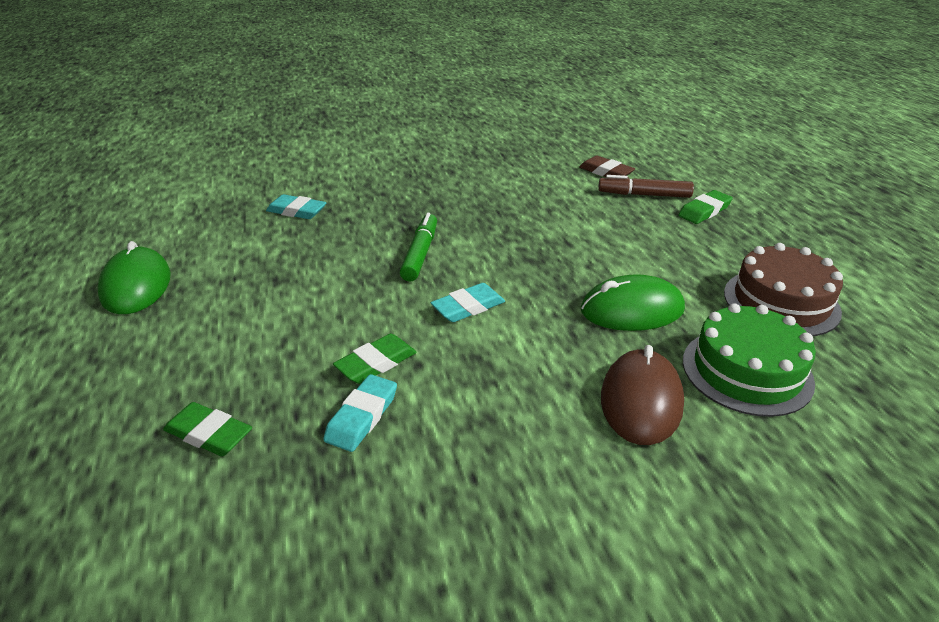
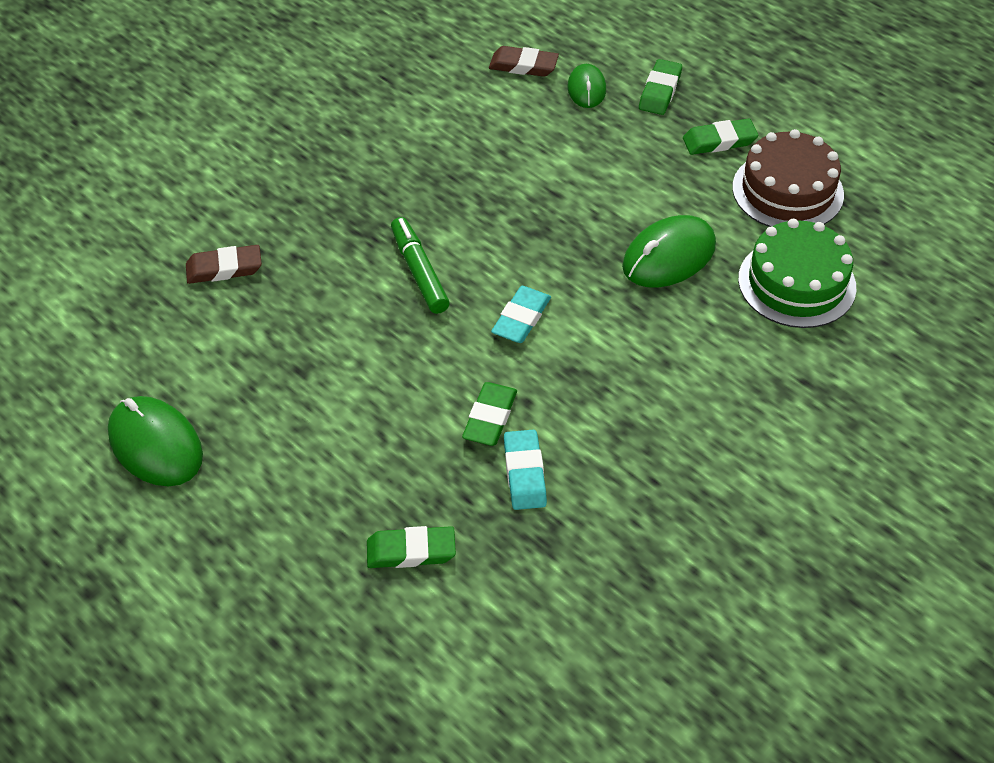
camera: 30 degrees left, 15 degrees up
(296, 211) = (224, 268): turquoise eraser -> brown eraser
(641, 400) = (733, 351): brown mouse -> none
(644, 195) = (586, 89): brown marker -> green mouse
(736, 252) = (719, 141): none -> green eraser

